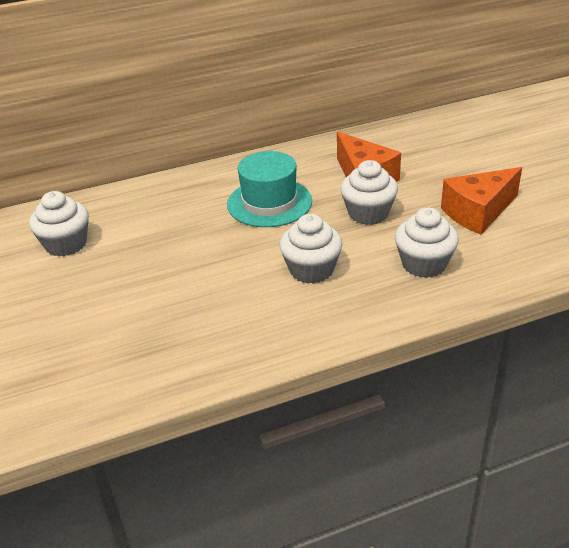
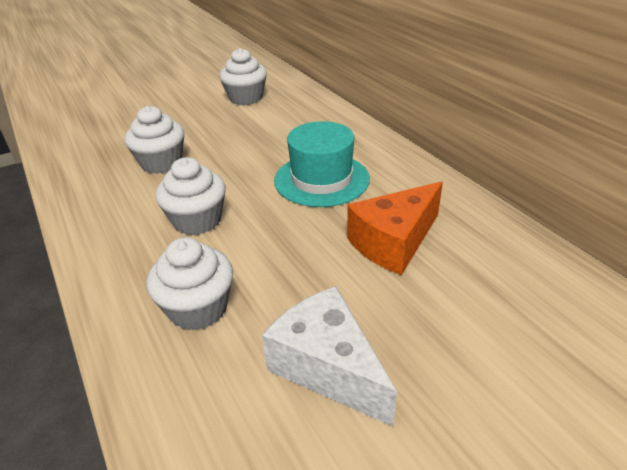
camera: 80 degrees right, 0 degrees up
(368, 213) = (310, 252): white cupcake -> white cupcake (161, 163)
(478, 212) = (328, 367): orange cheese -> white cheese

